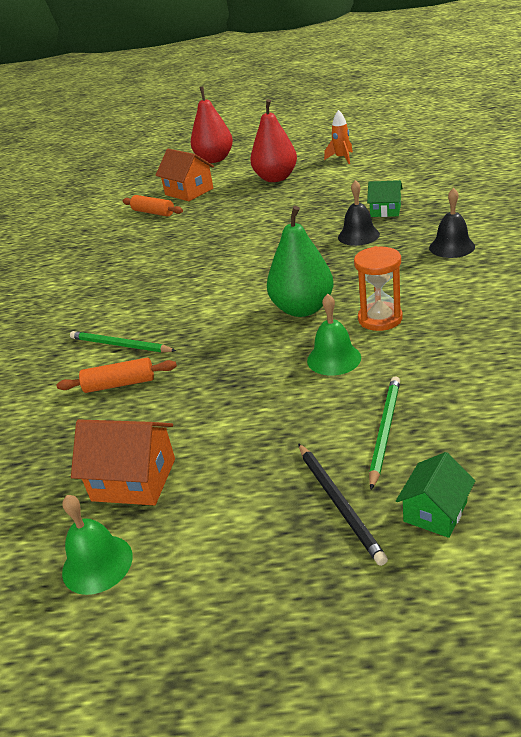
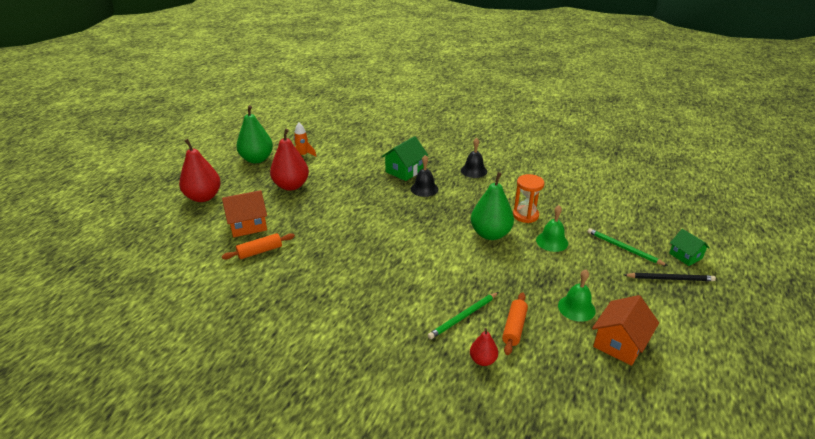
camera: 70 degrees left, 0 degrees up
(53, 380) = (482, 360): none -> red pear
(97, 564) = (685, 373): green bell -> green bell (576, 308)
(305, 147) = (257, 159): none -> green pear
(385, 211) = (404, 171): green house -> green house, size x1.54

